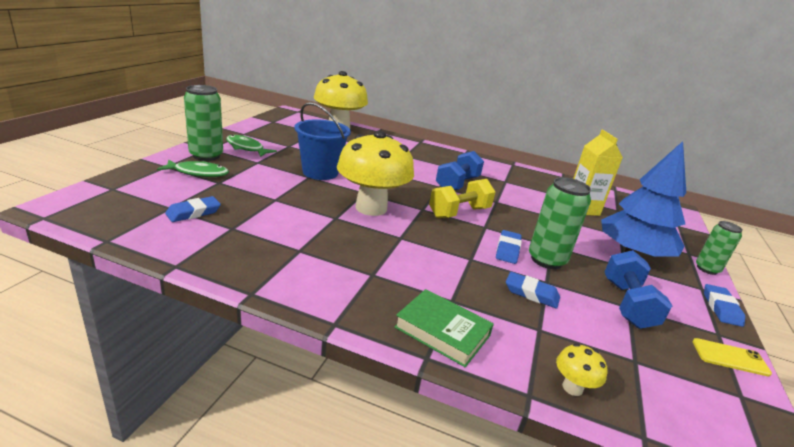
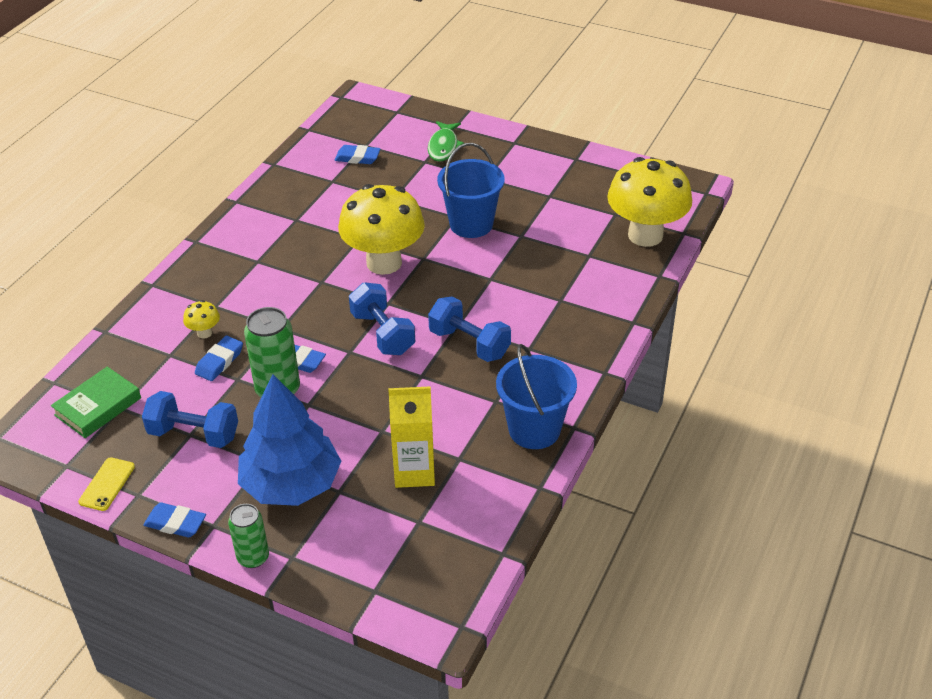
camera: 100 degrees right, 15 degrees up
(193, 213) = (357, 158): blue eraser -> blue eraser turned 45 degrees counterclockwise
(206, 156) = (491, 144): green can -> none
(246, 148) = (526, 166): green fish -> none
(442, 331) = (177, 295): green book -> green book (98, 406)
(459, 213) = (382, 333): yellow dumbbell -> blue dumbbell
(522, 173) = (534, 430): none -> blue bucket
(572, 387) = (104, 357): yellow mushroom -> yellow mushroom (204, 333)

